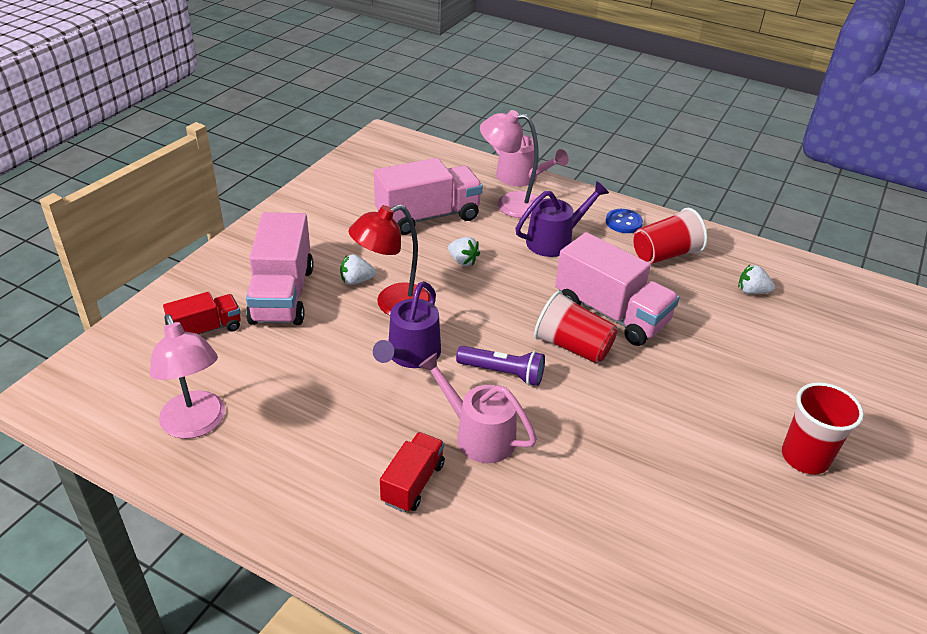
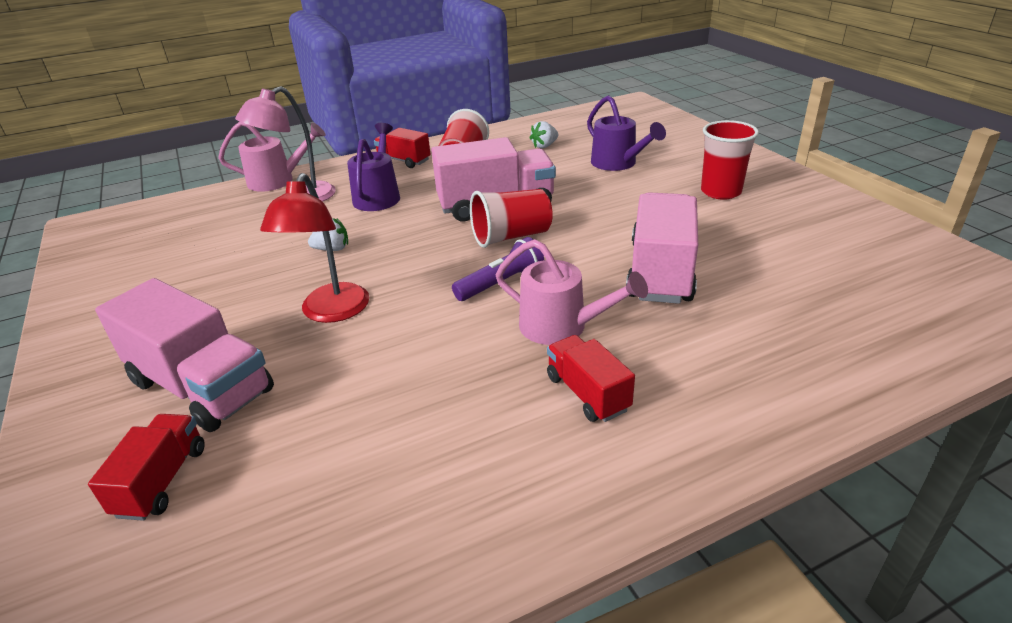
camera: 50 degrees left, 5 degrees down
(196, 425) = (319, 556): pink lamp -> none
(356, 281) = (262, 323): white strawberry -> none
(410, 355) = (415, 328): purple watering can -> purple watering can (618, 164)
(428, 217) = (243, 245): pink truck -> pink truck (660, 272)
(478, 434) = (562, 327): pink watering can -> pink watering can turned 135 degrees counterclockwise
(623, 222) = (404, 161): blue button -> red truck

